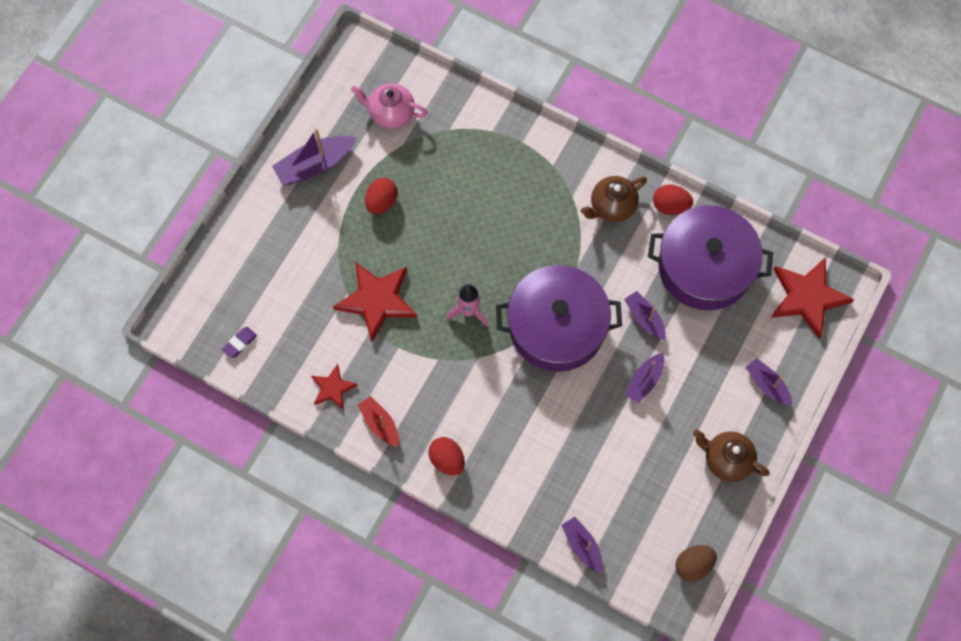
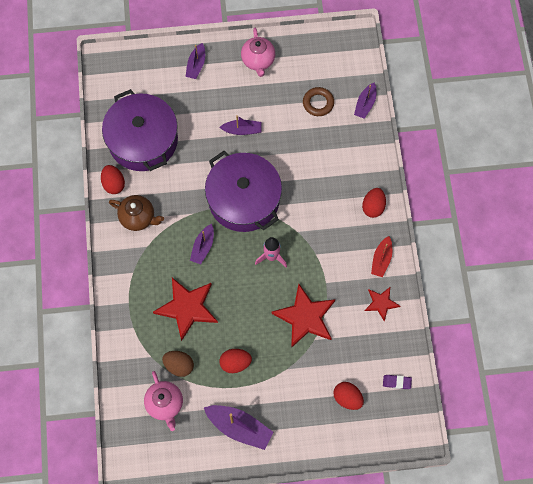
camera: 125 degrees left, 0 degrees up
(263, 284) = (347, 398): none -> red egg
(621, 491) = (318, 103): none -> brown ring
(644, 318) = (202, 153): purple boat -> purple boat (203, 247)
(693, 565) = (331, 43): brown egg -> brown egg (179, 365)
(726, 460) = (258, 61): brown teapot -> pink teapot
(807, 297) = (123, 74): red star -> red star (187, 308)

